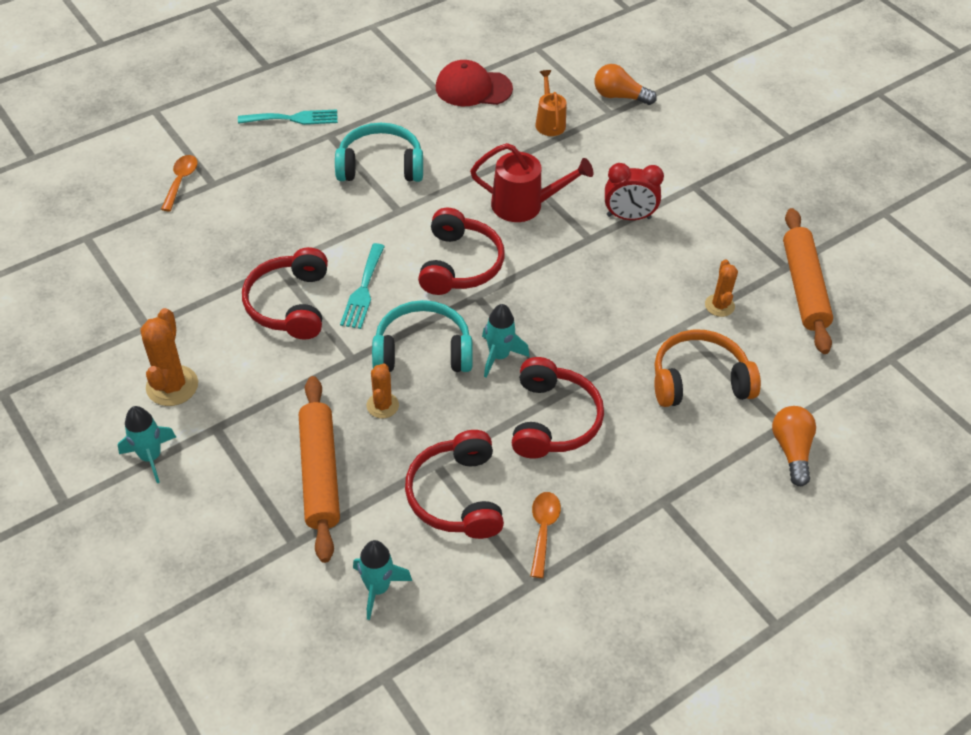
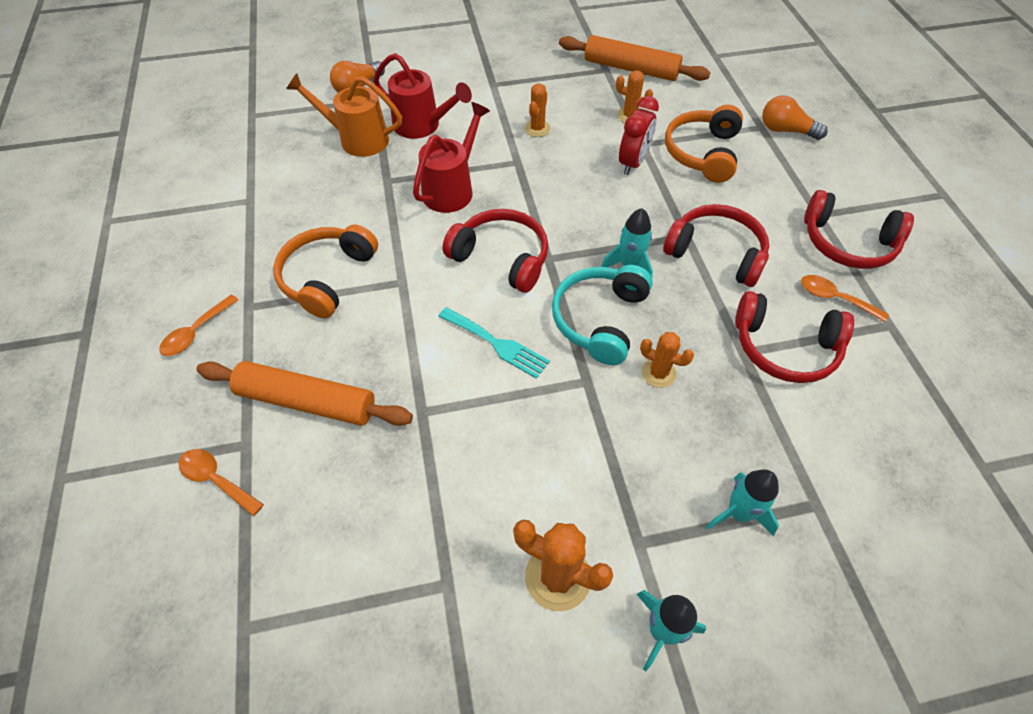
camera: 65 degrees left, 5 degrees up
(289, 304) = (485, 416): red headphones -> red headphones (847, 243)
(293, 118) = (196, 332): turquoise fork -> orange spoon
(320, 473) = (731, 454): orange rolling pin -> orange rolling pin (307, 401)
(378, 588) = (882, 444): turquoise rocket -> turquoise rocket (738, 513)
(380, 165) = (327, 277): turquoise headphones -> orange headphones
(473, 88) = (270, 174): red cap -> none
(549, 122) = (356, 139): orange watering can -> orange watering can, size x1.55
(596, 158) = (423, 126): none -> red watering can
(628, 217) = (505, 131): red clock -> red clock (633, 163)
(648, 239) = (537, 129): none -> orange cactus

